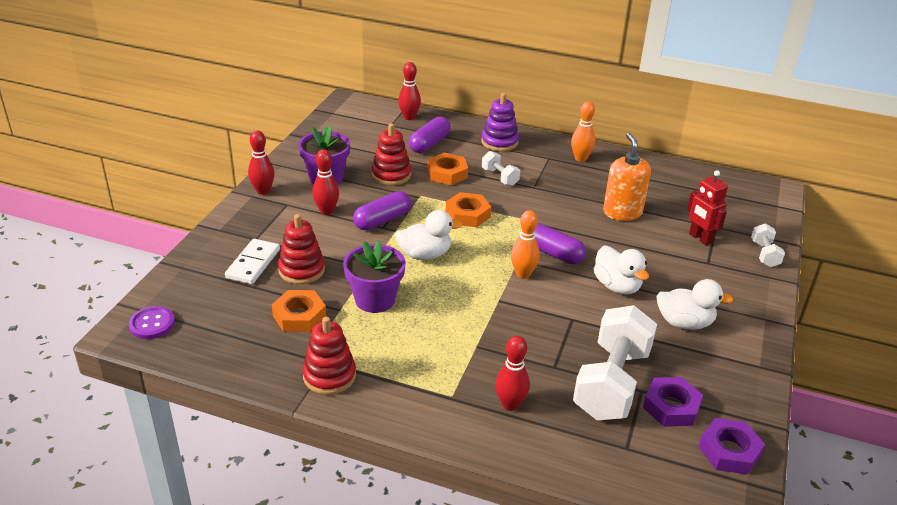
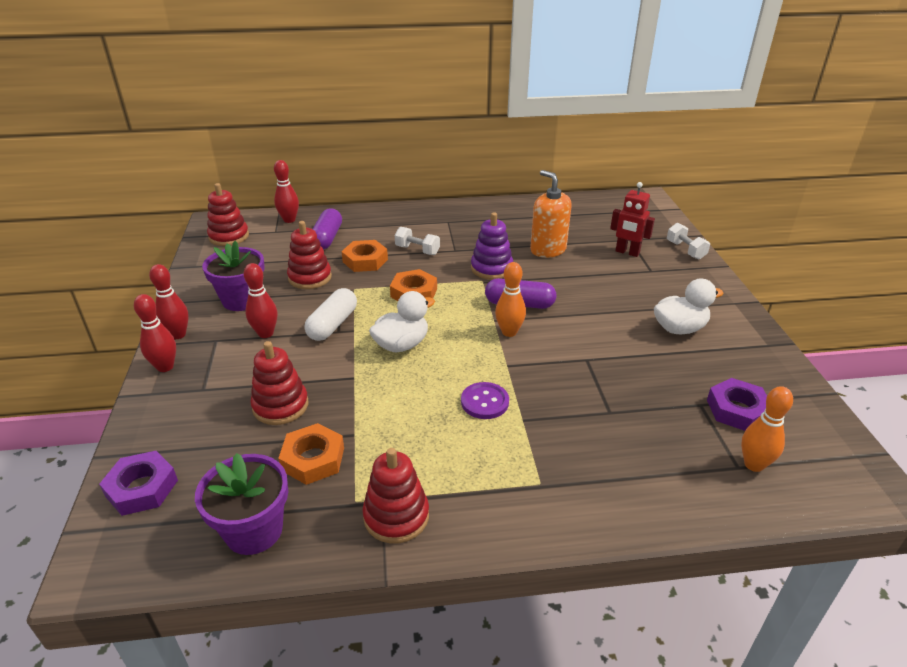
camera: 25 degrees left, 0 degrees up
(152, 324) = (129, 542): purple button -> purple button (484, 402)
(253, 264) = (218, 418): white domino -> none
(350, 119) = (229, 236): none -> red stacking toy
(375, 299) = (384, 409): purple flower pot -> purple flower pot (254, 530)
(382, 220) = (333, 324): purple capsule -> white capsule
(499, 142) = (393, 219): purple stacking toy -> purple stacking toy (491, 268)
(510, 404) = (603, 468): red bowling pin -> red bowling pin (165, 367)
(580, 158) = (475, 214): orange bowling pin -> orange bowling pin (754, 464)
(611, 383) = (671, 408): white dumbbell -> none
(617, 286) = (598, 315): white duck -> none
(729, 451) = (817, 432): purple nut -> purple nut (142, 488)

